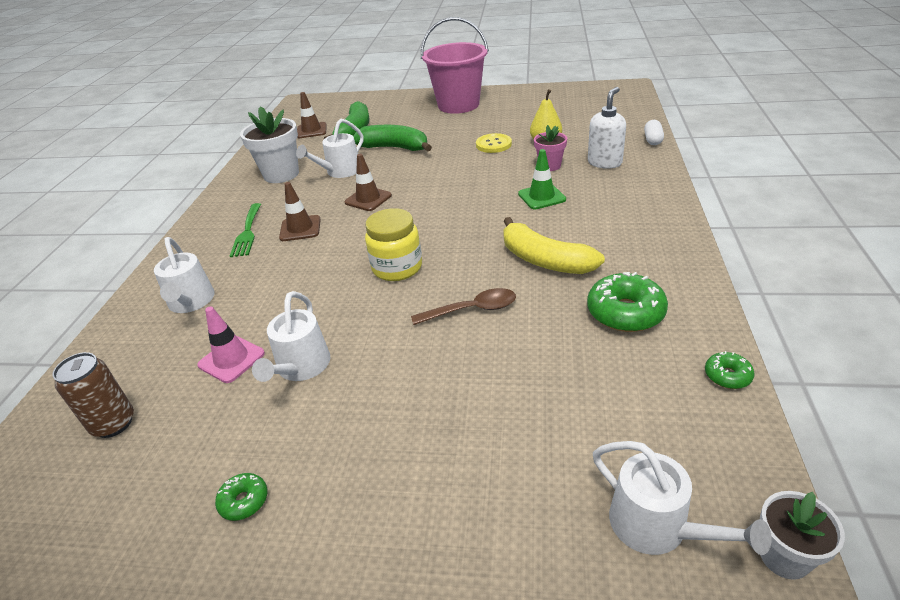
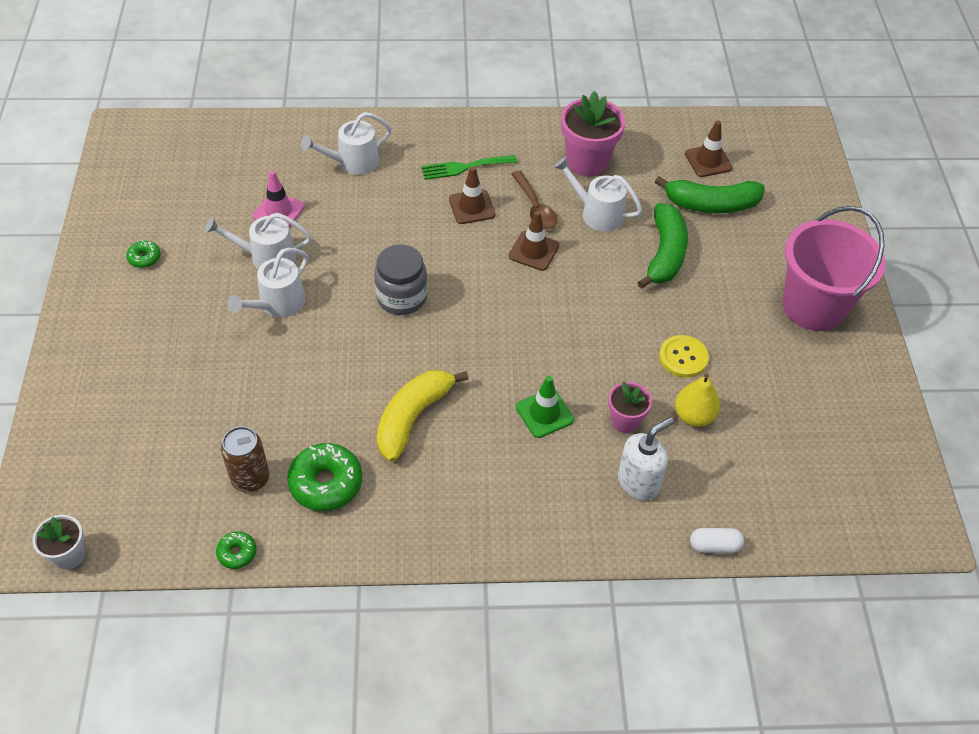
camera: 75 degrees right, 15 degrees up
(113, 423) = (217, 167): brown can -> brown can (250, 478)
(281, 174) = (587, 162): white flower pot -> pink flower pot
(397, 268) = (401, 297): yellow jar -> grey jar
(472, 310) = (334, 363): brown spoon -> brown spoon (535, 208)
(604, 162) = (638, 482): white soap dispenser -> white soap dispenser turned 60 degrees counterclockwise
(657, 527) = (99, 485): white watering can -> white watering can (277, 304)

